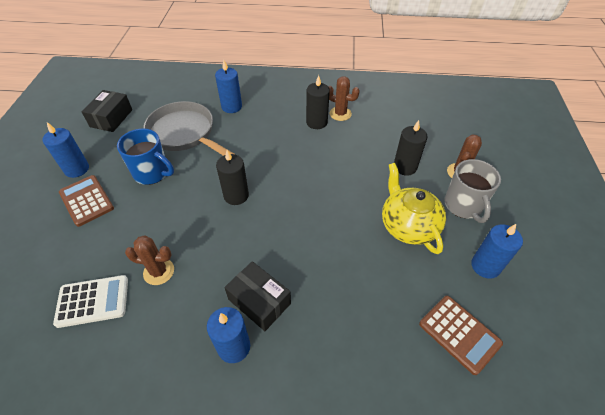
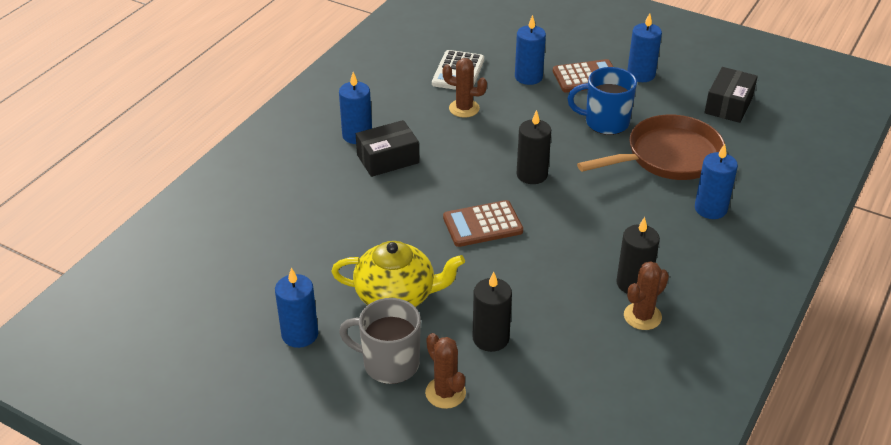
camera: 115 degrees right, 10 degrees down
(93, 240) = (528, 77): none -> blue candle
(111, 118) = (728, 105): black box -> black box turned 75 degrees clockwise
(152, 173) = (605, 122): blue mug -> blue mug turned 45 degrees clockwise
(159, 271) = (464, 108): brown cactus -> brown cactus turned 75 degrees clockwise
(184, 133) = (668, 157): grey pan -> brown pan
(459, 334) = (254, 273): brown calculator -> brown calculator (482, 224)

